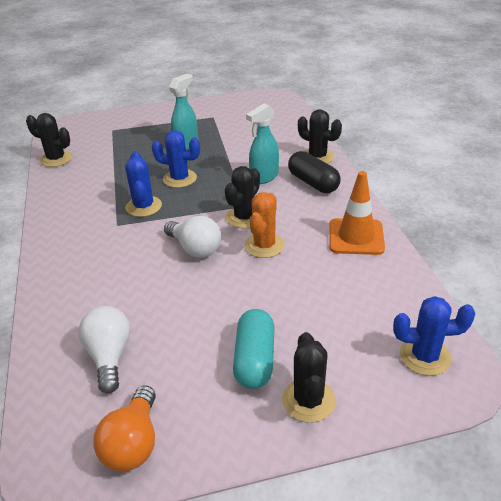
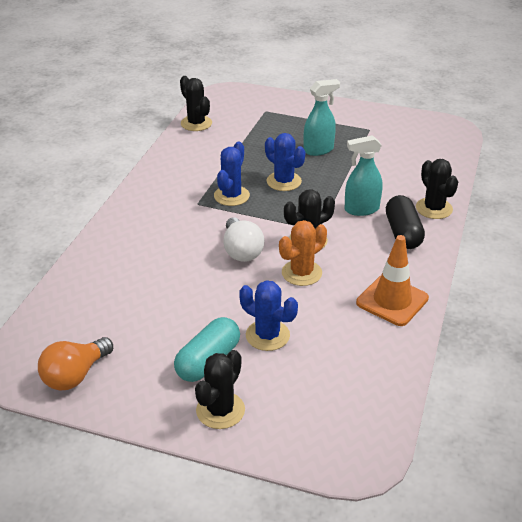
camera: 30 degrees right, 0 degrees up
(109, 356) = (107, 307): white light bulb -> none
(425, 356) = (347, 426): blue cactus -> blue cactus (267, 335)

